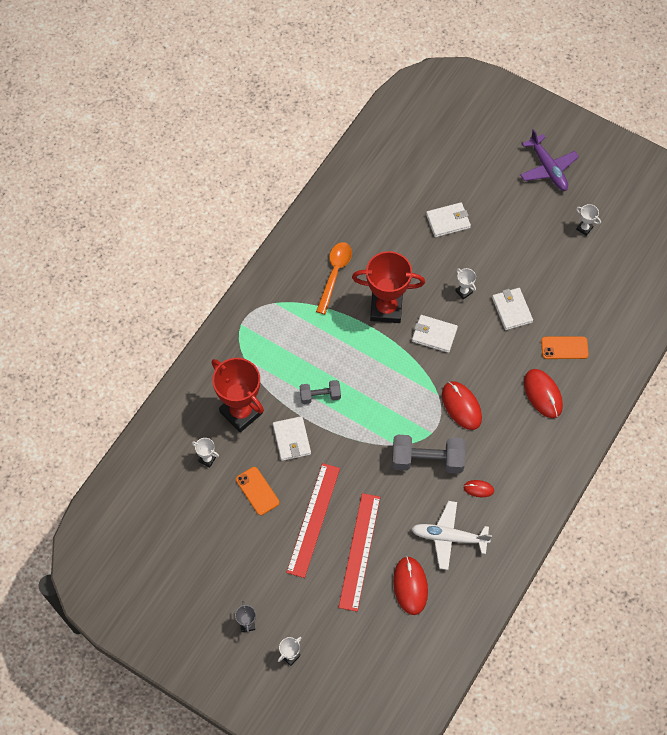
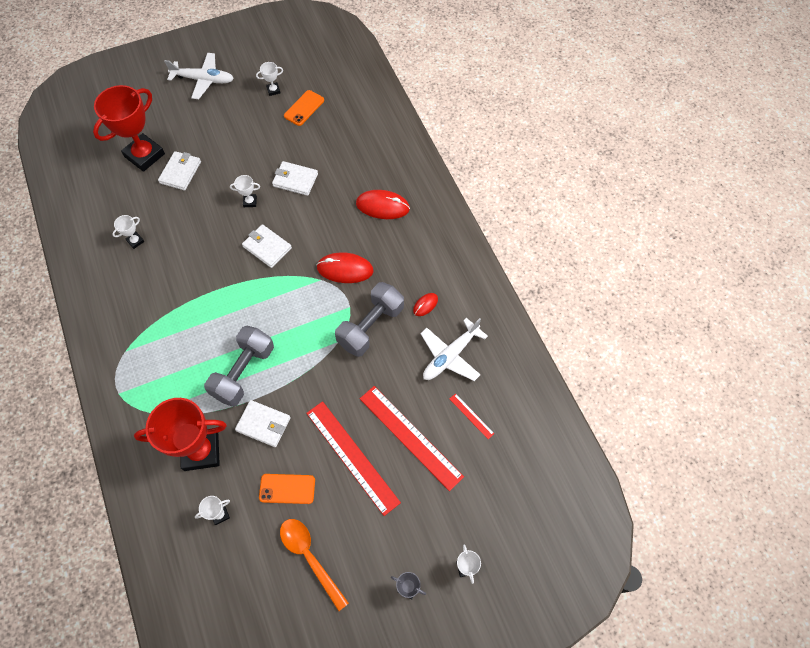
camera: 55 degrees left, 0 degrees up
(320, 396) = (243, 372): grey dumbbell -> grey dumbbell, size x1.74
(334, 274) = (145, 285): orange spoon -> orange spoon (310, 557)
(364, 238) = (135, 241): none -> white trophy
(386, 309) = (212, 267): red trophy -> red trophy (144, 155)
(410, 586) = (471, 416): red mouse -> red ruler
(434, 335) = (267, 247): white wallet -> white wallet turned 75 degrees clockwise
(547, 168) = (203, 80): purple plane -> white plane
(564, 348) = (357, 167): orange phone -> orange phone (304, 108)

